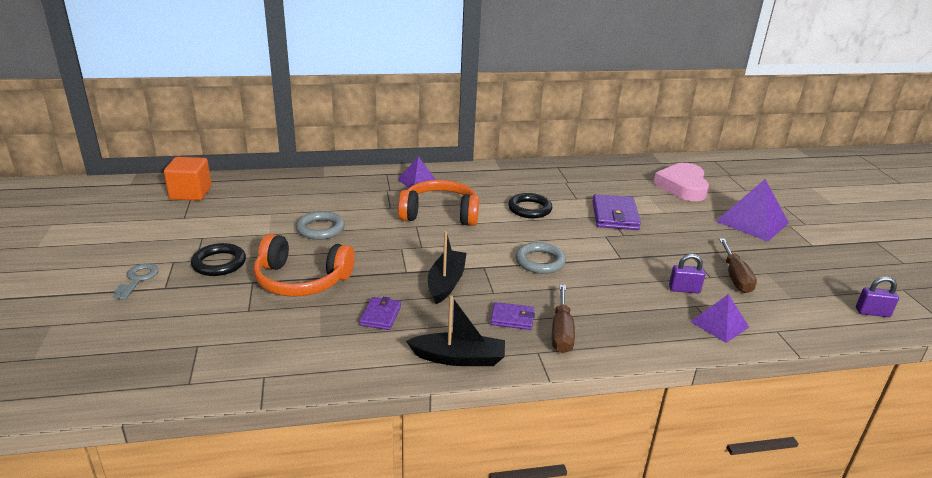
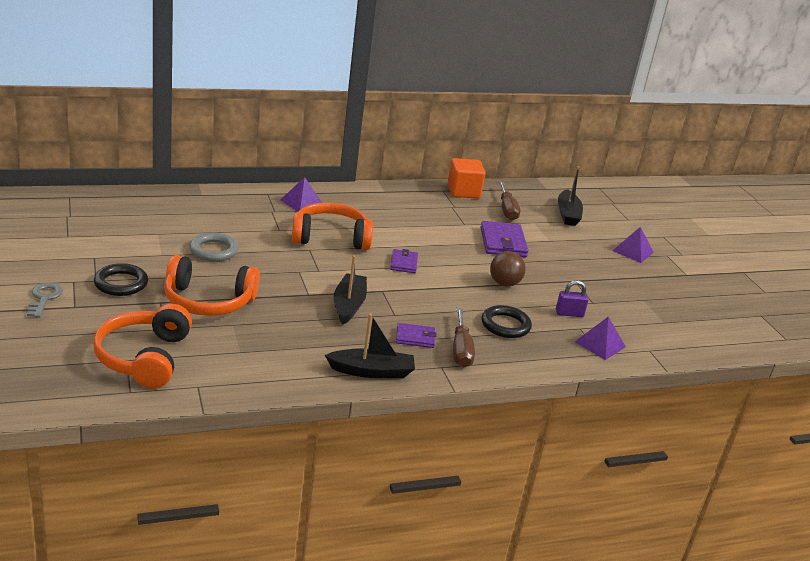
camera: 10 degrees left, 0 degrees up
(191, 193) = (65, 210): orange cube -> orange cube (463, 192)
(216, 343) = (144, 357): none -> orange headphones
(380, 315) = (293, 334): purple wallet -> purple wallet (404, 263)
(529, 209) = (419, 234): black ring -> black ring (505, 325)
(540, 261) = (435, 286): grey ring -> none
(614, 257) = (504, 283): none -> brown ball
(682, 186) = (567, 214): pink heart -> black boat
(735, 277) = (615, 303): brown screwdriver -> brown screwdriver (507, 210)
(752, 222) = (633, 251): purple pyramid -> purple pyramid, size x0.61
(872, 312) = (732, 335): purple padlock -> none

